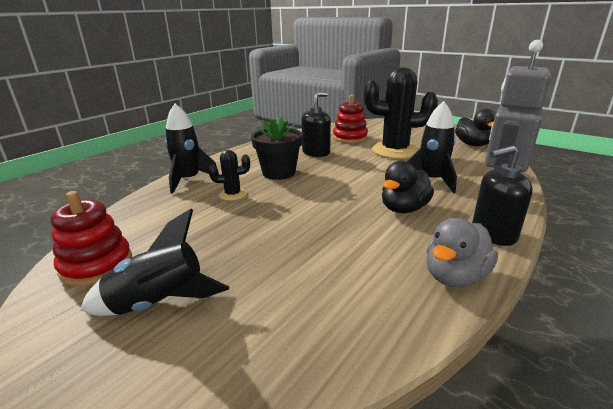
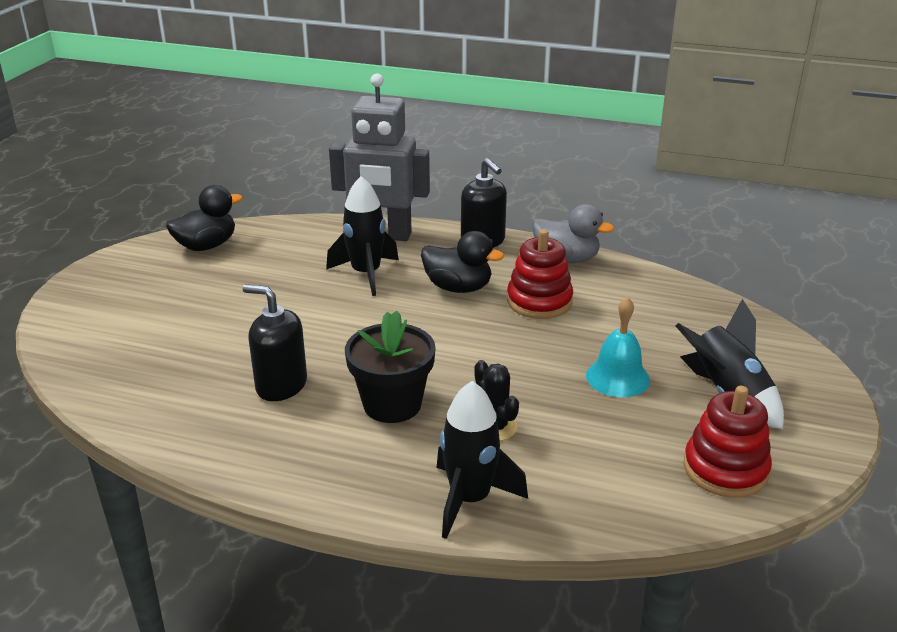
camera: 110 degrees left, 5 degrees up
(237, 249) = (617, 377): none -> turquoise bell
(350, 138) = (182, 361): red stacking toy -> red stacking toy (539, 301)
(395, 151) = (251, 308): black cactus -> none

